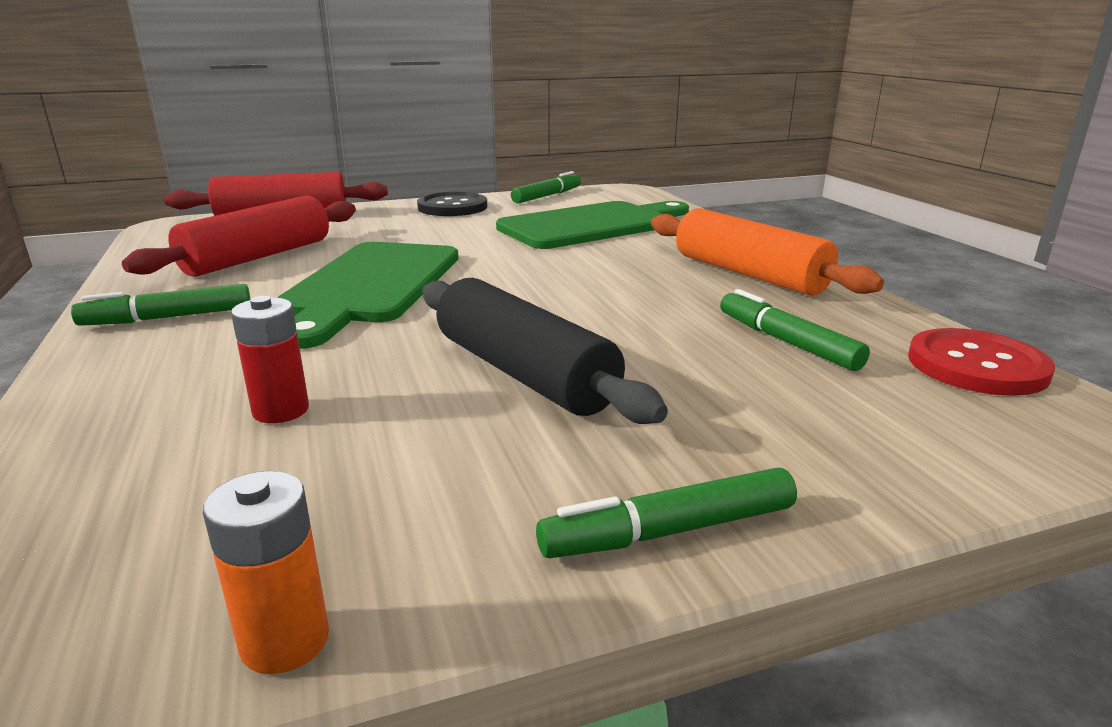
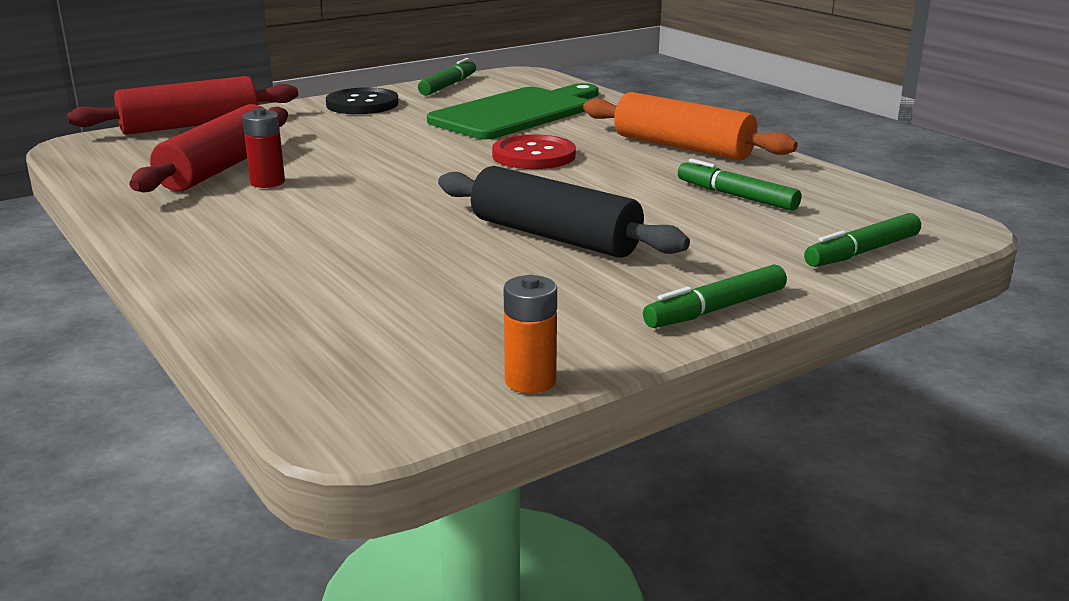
camera: 15 degrees left, 0 degrees up
(168, 318) = (205, 227): green marker -> green marker (862, 252)
(281, 410) = (391, 279): red battery -> red battery (267, 182)
(370, 285) = (361, 184): green cutting board -> none
(976, 365) = (873, 199): red button -> red button (534, 155)

